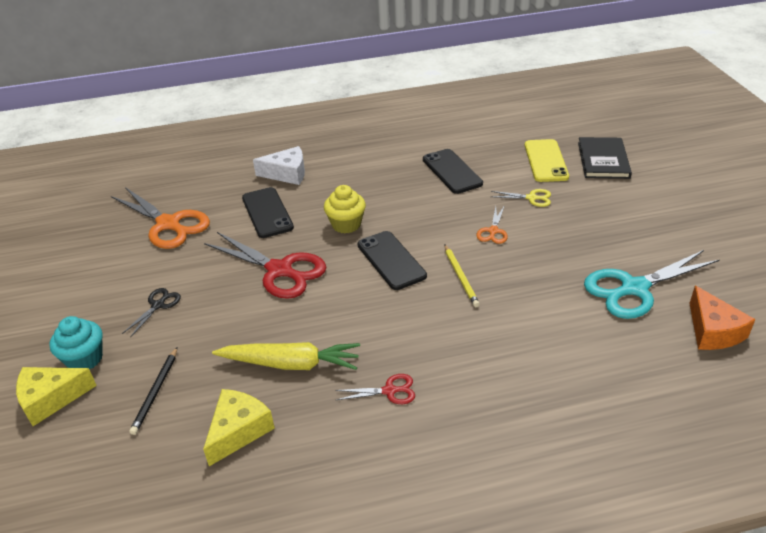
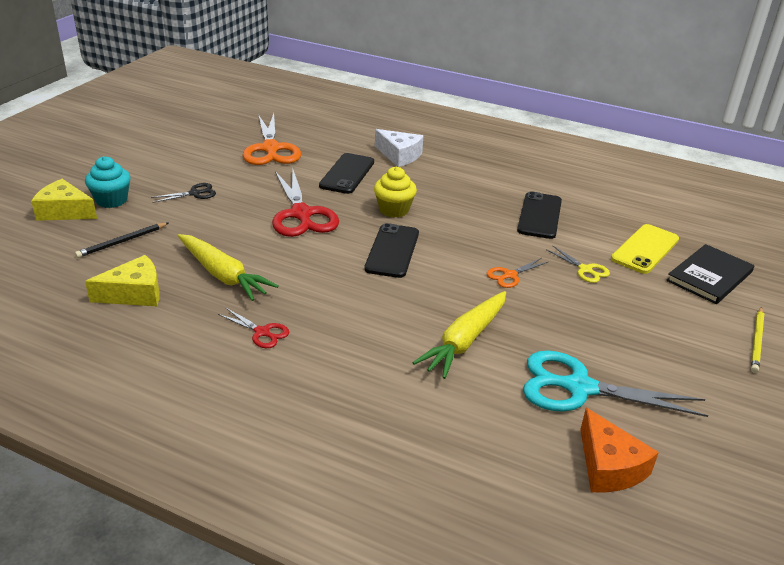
camera: 35 degrees right, 5 degrees down
(461, 277) = (431, 292): yellow pencil -> yellow pencil (757, 341)
(530, 301) = (465, 341): none -> yellow carrot
(713, 331) = (608, 466): orange cheese -> orange cheese turned 45 degrees counterclockwise

